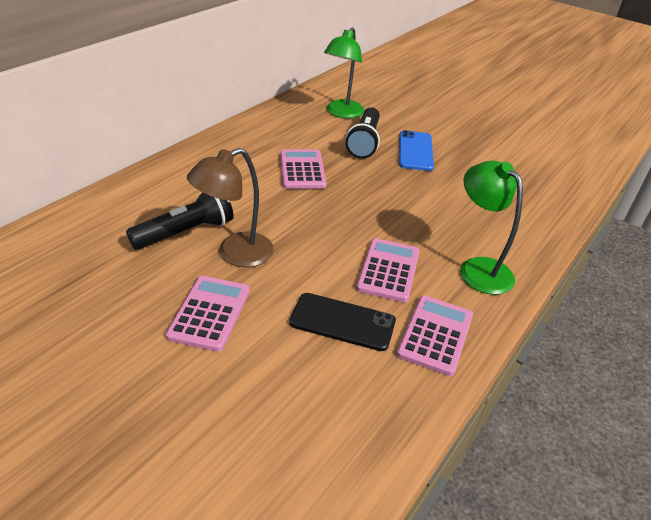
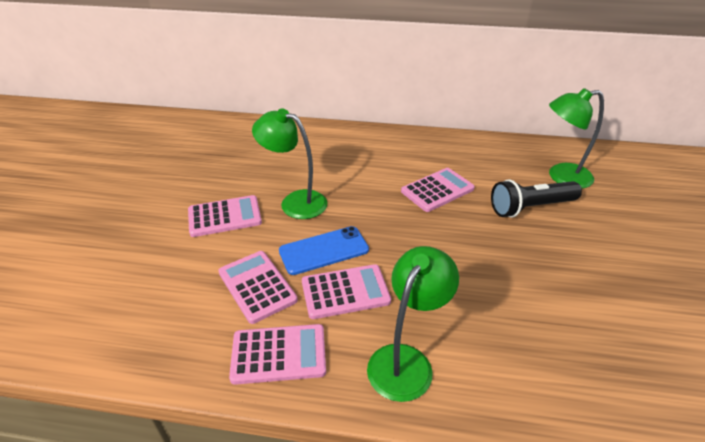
camera: 65 degrees right, 0 degrees up
(186, 232) = (300, 172): black flashlight -> none
(235, 254) = (295, 202): brown lamp -> green lamp
(342, 322) = (257, 286): black phone -> pink calculator
(415, 151) = (565, 246): blue phone -> blue phone (324, 250)

